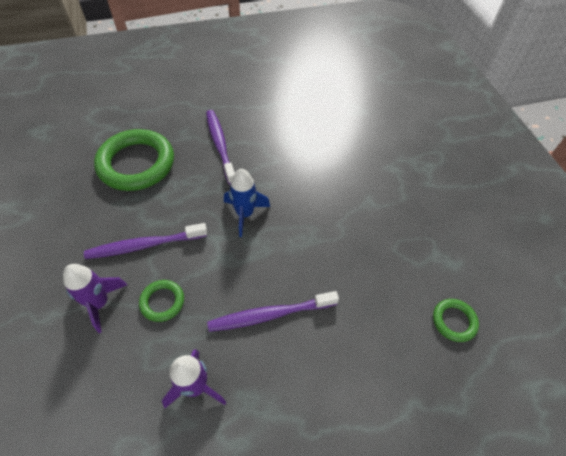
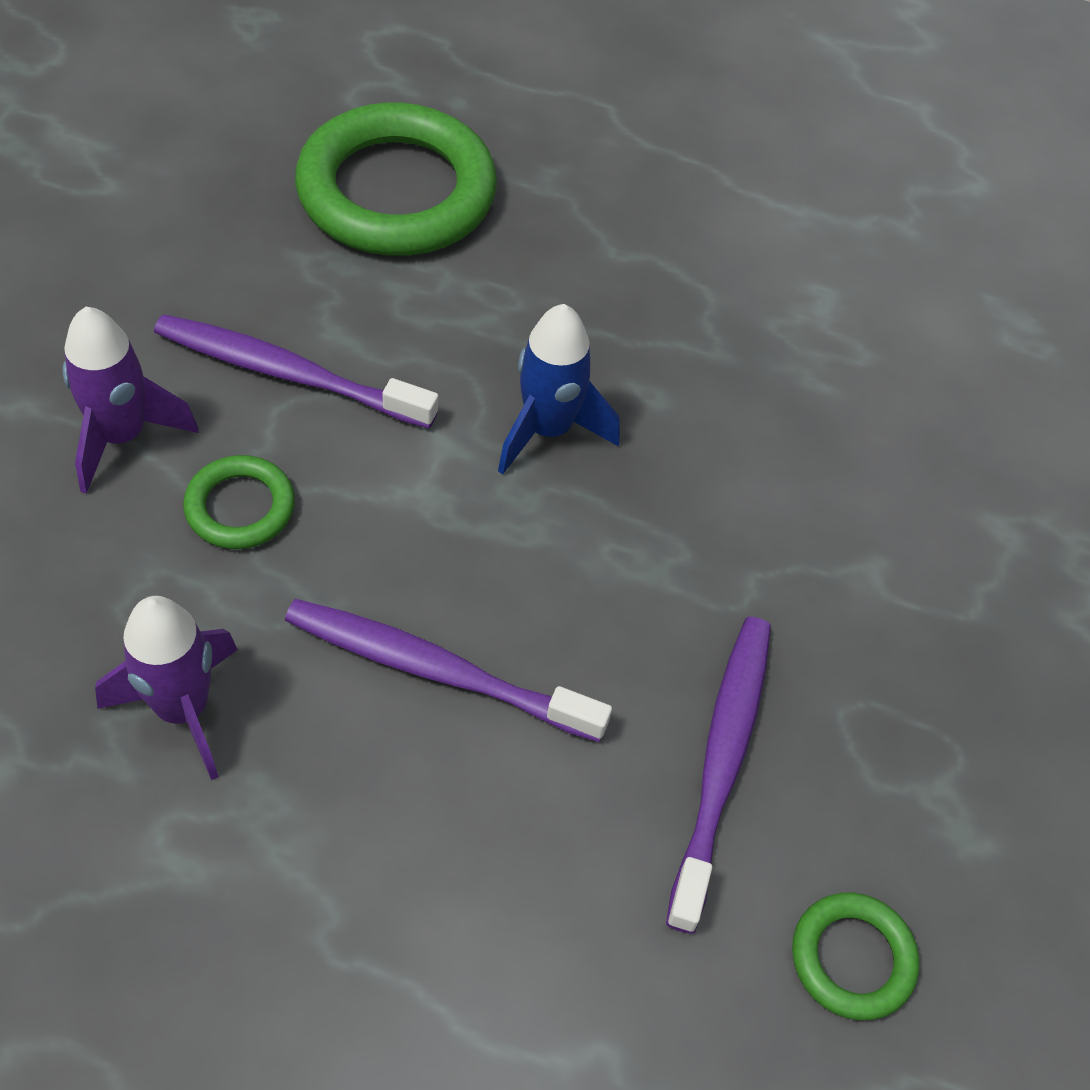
camera: 30 degrees right, 0 degrees up
(220, 145) = (611, 247): purple toothbrush -> purple toothbrush (721, 763)

